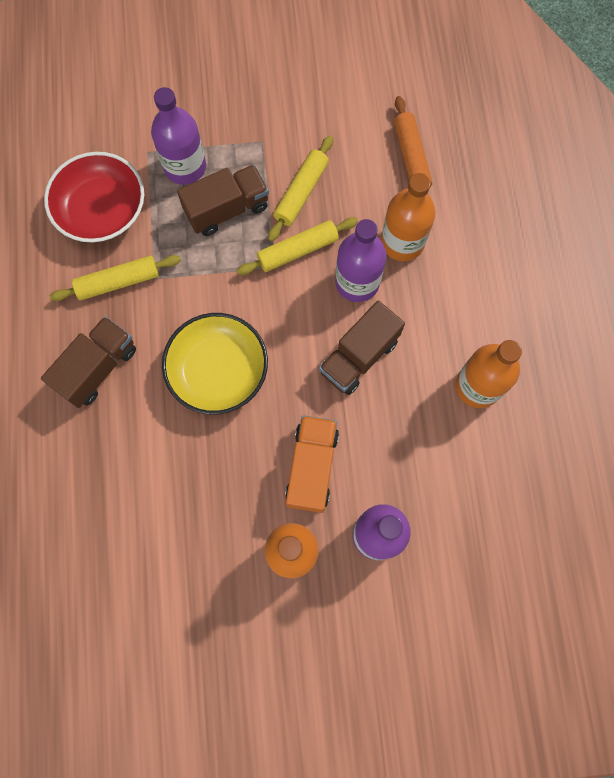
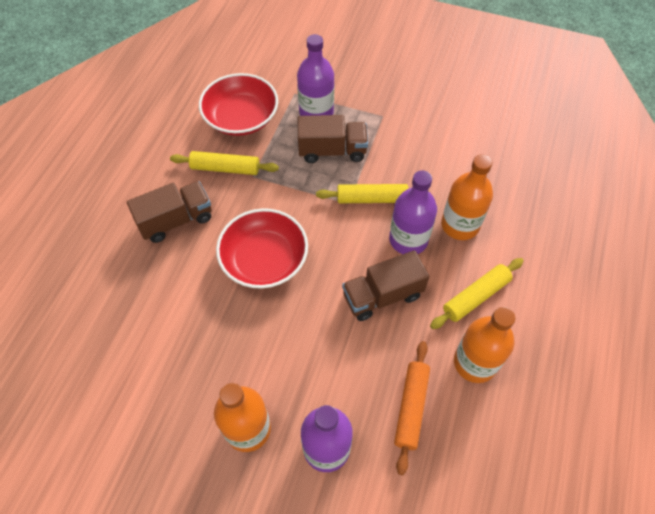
camera: 25 degrees right, 15 degrees down
(218, 370) = (264, 259): yellow bowl -> red bowl
(301, 193) = (395, 160): yellow rolling pin -> yellow rolling pin (475, 296)
(312, 467) = (300, 366): orange truck -> none
(411, 157) = (495, 168): orange rolling pin -> orange rolling pin (411, 407)

